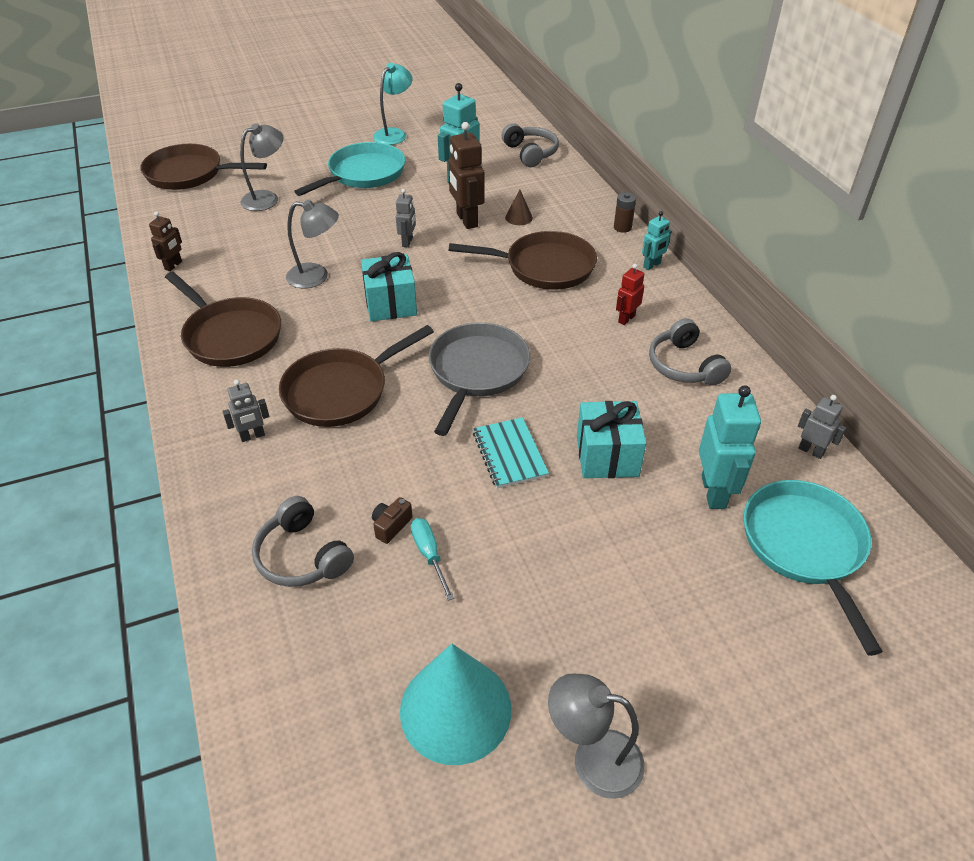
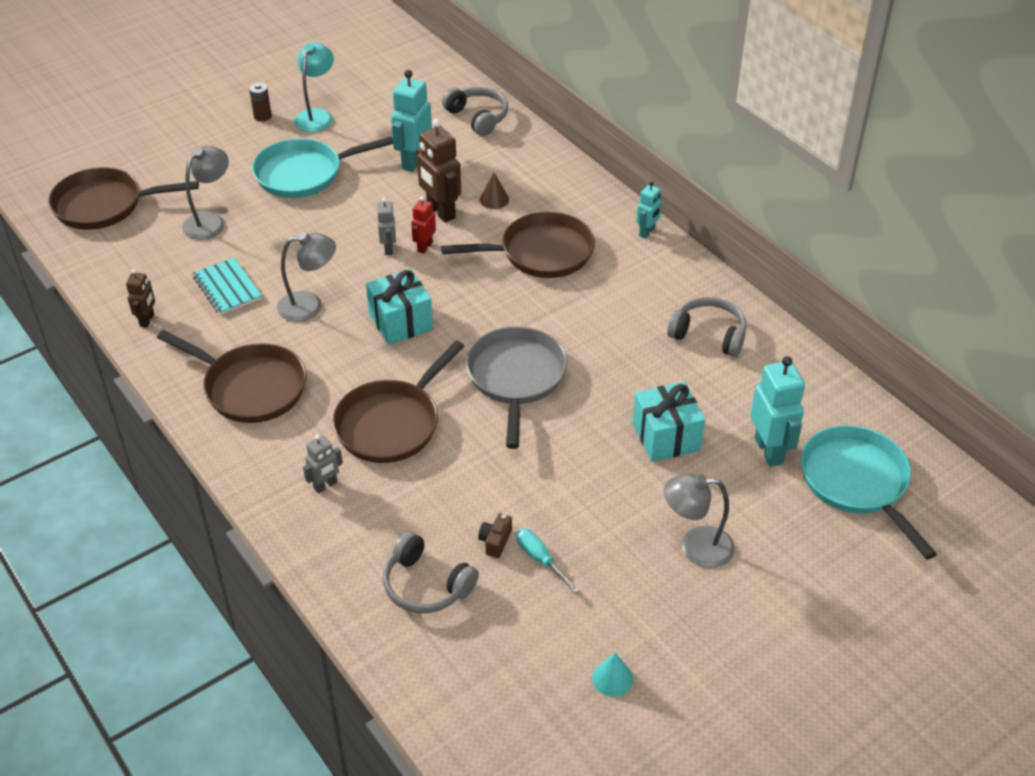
camera: 15 degrees left, 0 degrees up
(363, 174) = (304, 174): turquoise pan -> turquoise pan turned 135 degrees counterclockwise
(455, 709) = (612, 678): turquoise cone -> turquoise cone, size x0.43
(509, 454) = (577, 453): turquoise notebook -> turquoise notebook (227, 288)
(593, 759) = (735, 689): grey lamp -> grey lamp (696, 547)
(622, 227) = (604, 193): brown battery -> brown battery (262, 116)
(626, 319) = (640, 295): red robot -> red robot (424, 247)
(684, 365) = (709, 334): grey headphones -> grey headphones turned 150 degrees clockwise
(811, 451) = (842, 396): grey robot -> none

